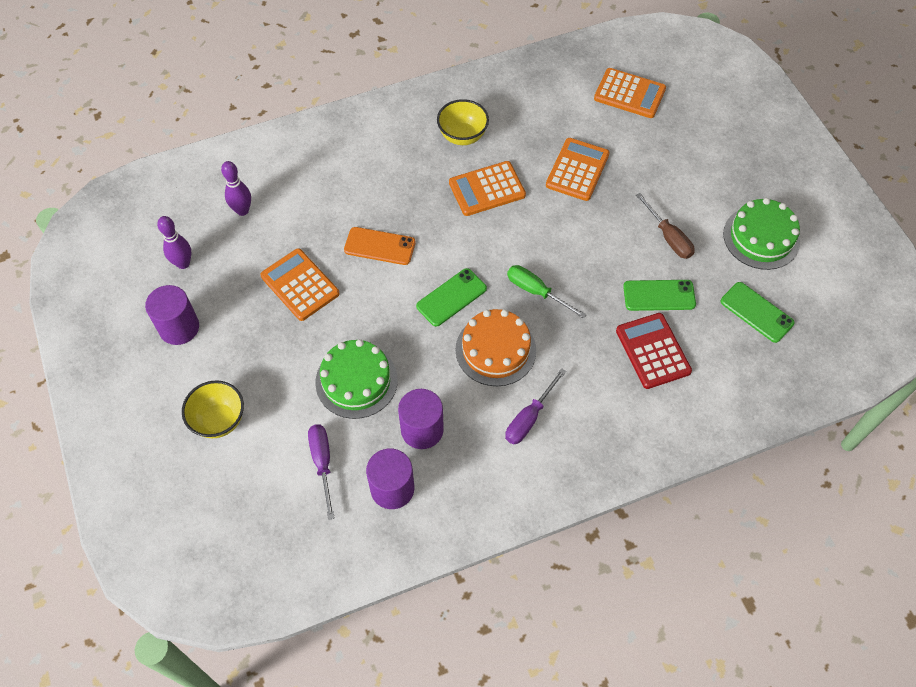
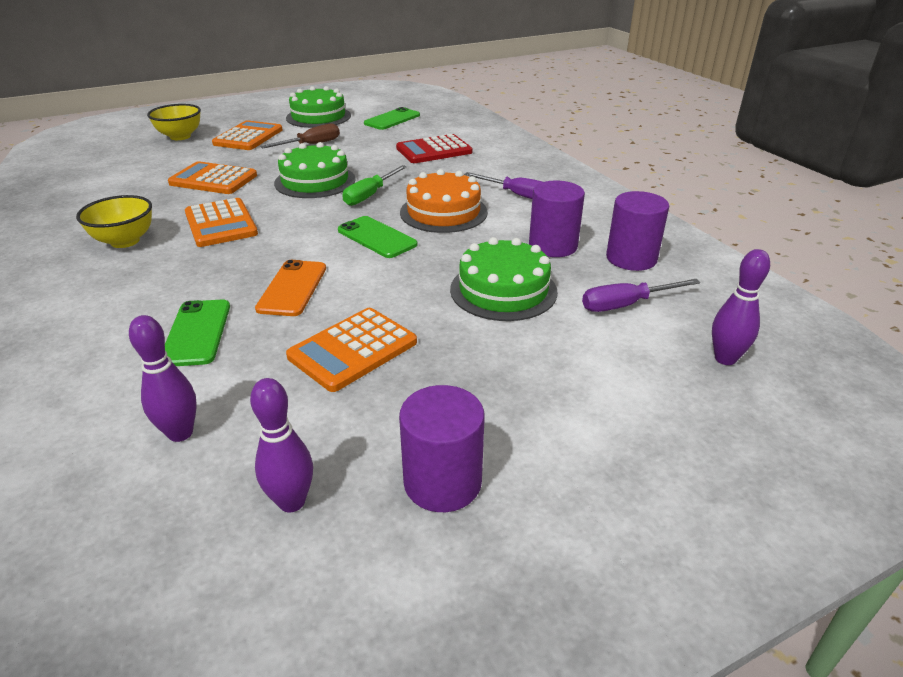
camera: 95 degrees left, 25 degrees down
(219, 420) = (606, 403): yellow bowl -> yellow bowl (180, 136)
(245, 509) = (725, 359): none -> purple bowling pin
(571, 247) = (315, 181): none -> green cake
(629, 94) = (121, 158): orange calculator -> orange calculator (248, 137)
(659, 295) = (375, 148): green phone -> green phone (197, 333)

